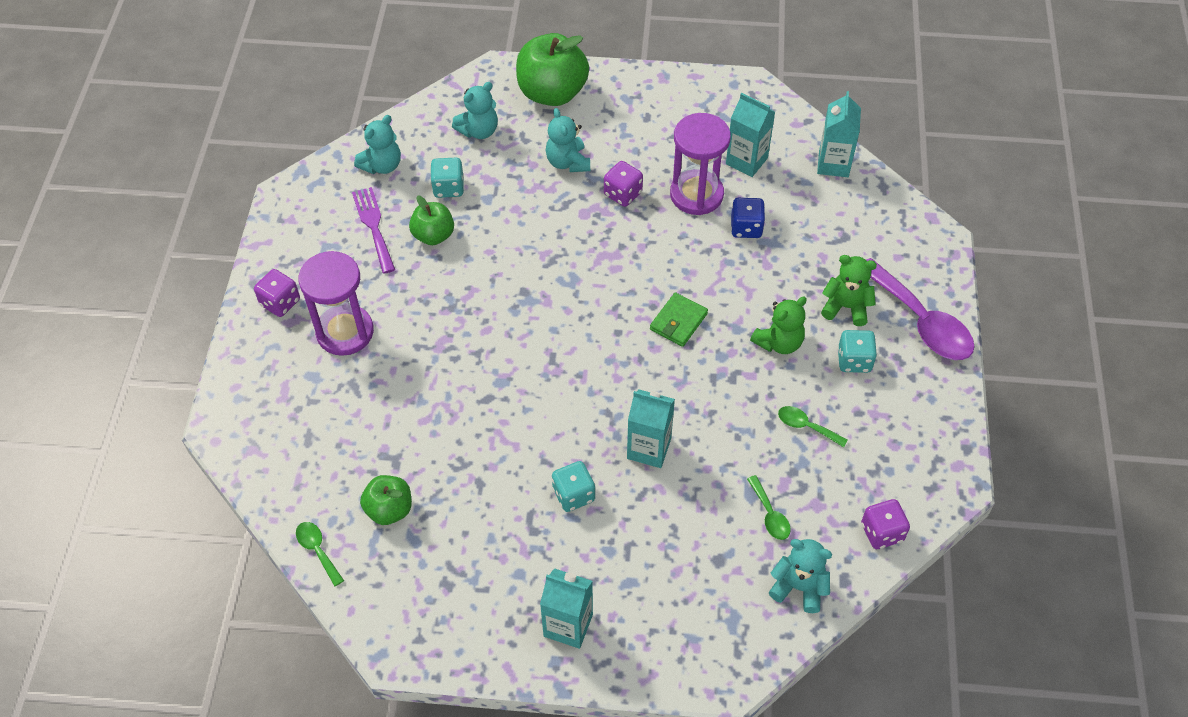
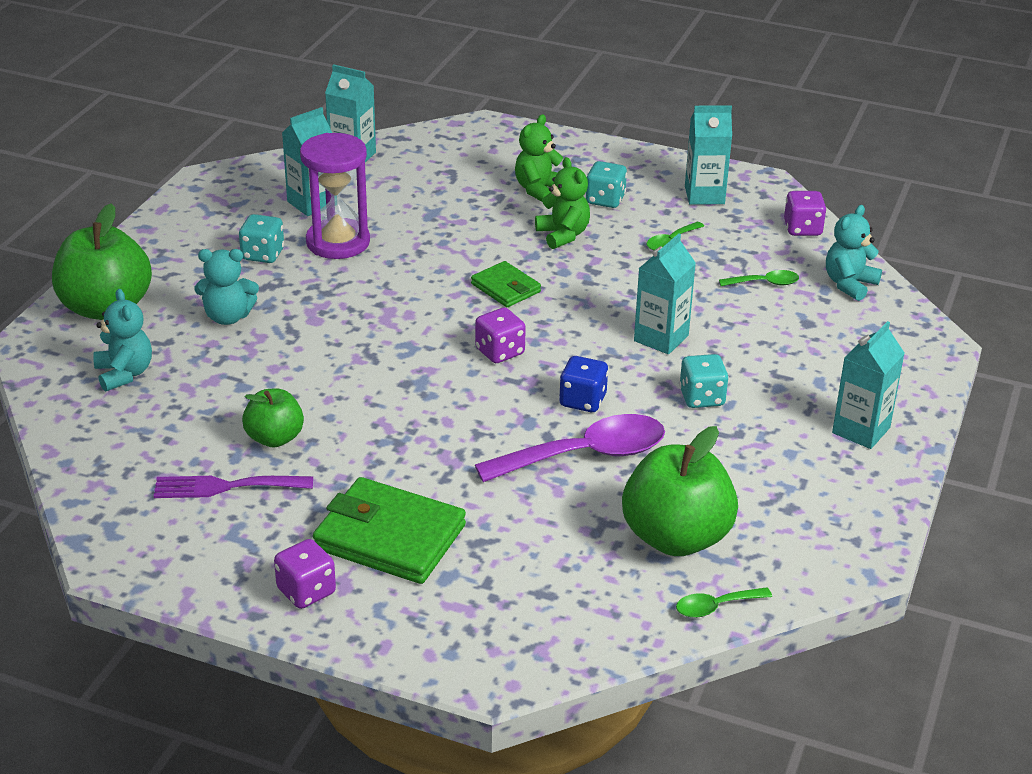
camera: 75 degrees left, 20 degrees down
(345, 332) = (389, 537): purple hourglass -> green wallet
(382, 165) = (123, 464): turquoise teddy bear -> none
(389, 509) = (676, 537): green apple -> green apple, size x1.76
(448, 188) = (203, 414): turquoise dice -> turquoise dice (263, 254)
(623, 194) = (304, 288): purple dice -> purple dice (499, 352)
(746, 228) = (404, 222): blue dice -> blue dice (582, 401)
(903, 438) = (704, 195): none -> turquoise carton
(921, 321) = (576, 156): purple spoon -> purple spoon (586, 455)

